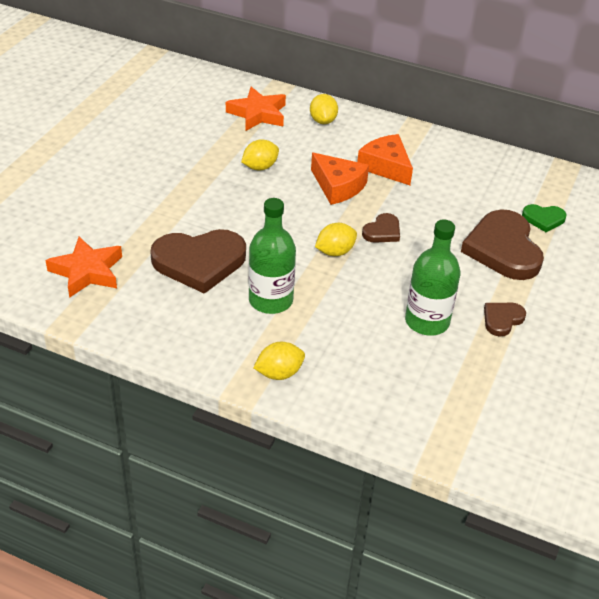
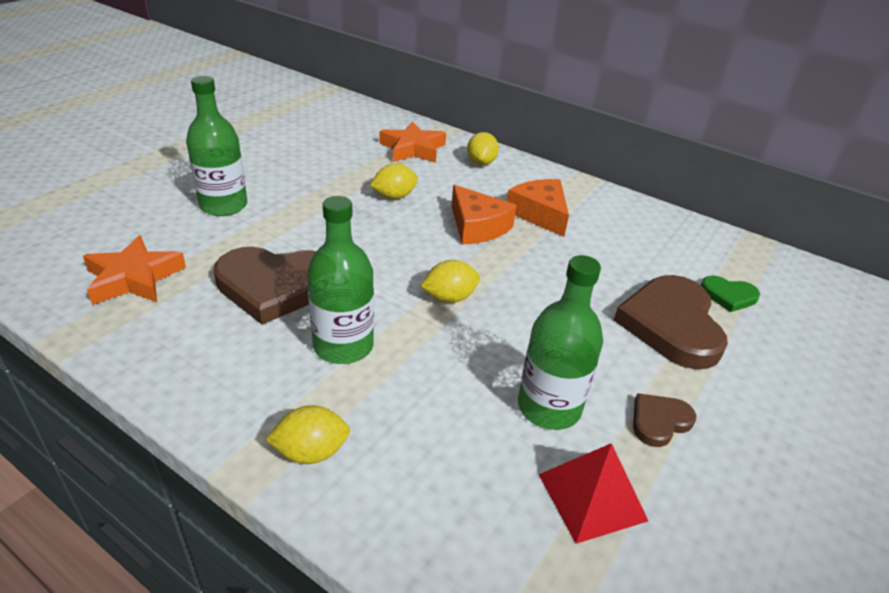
camera: 10 degrees right, 5 degrees down
(121, 197) = (223, 205): none -> green bottle
(382, 231) = (517, 282): brown heart -> none
(465, 372) = (592, 497): none -> red pyramid

